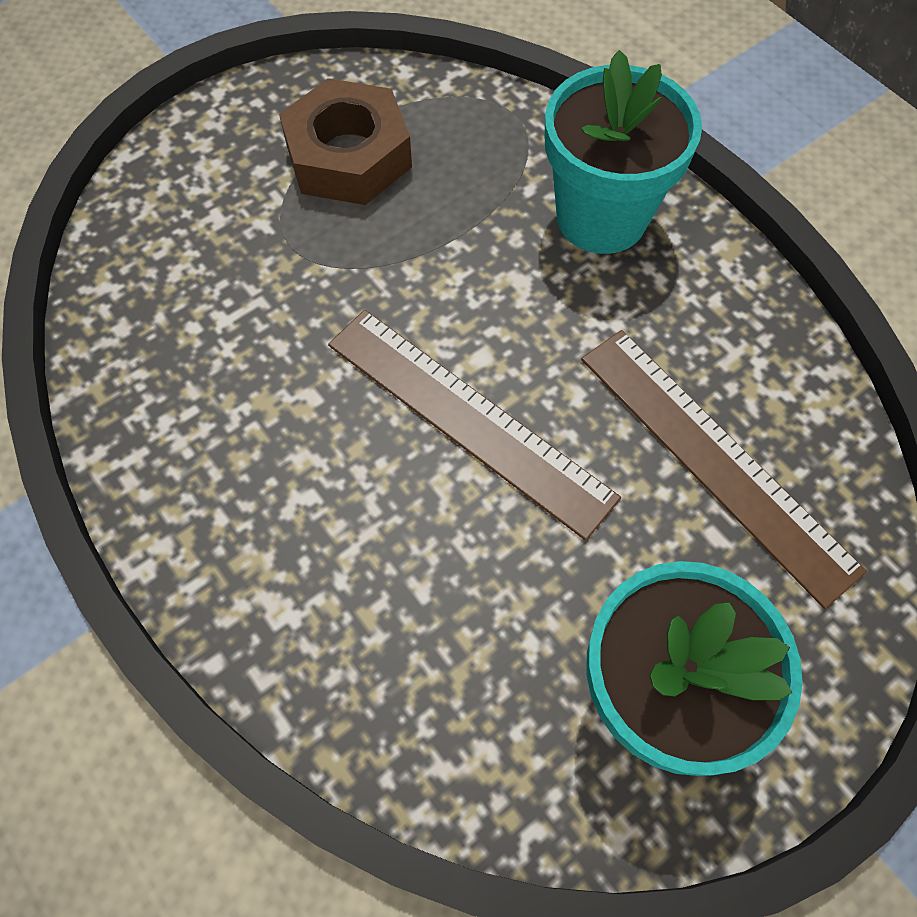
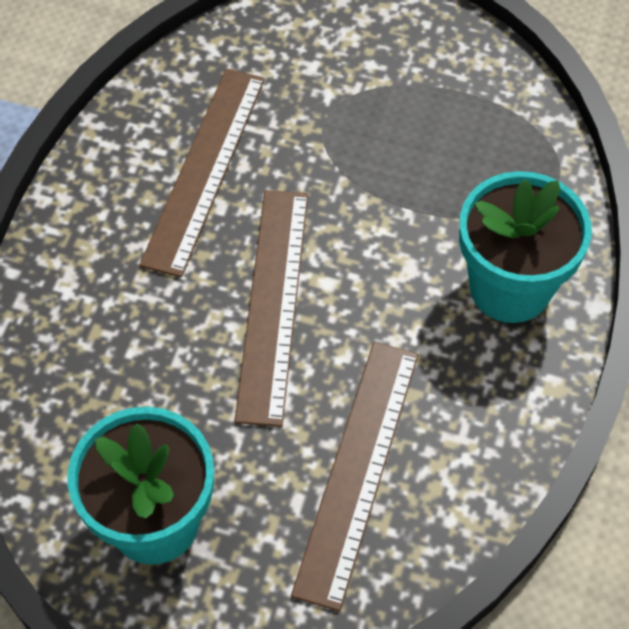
camera: 55 degrees right, 5 degrees down
(251, 383) = (204, 169): none -> brown ruler
(348, 156) = (427, 104): brown nut -> none

